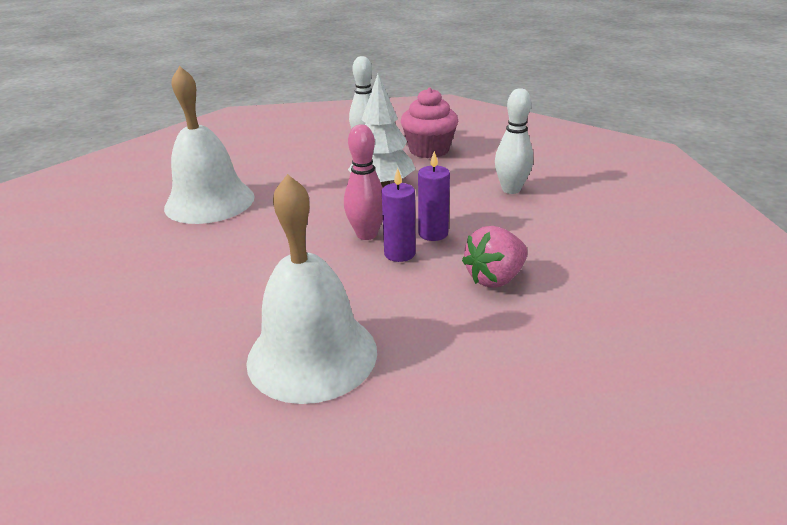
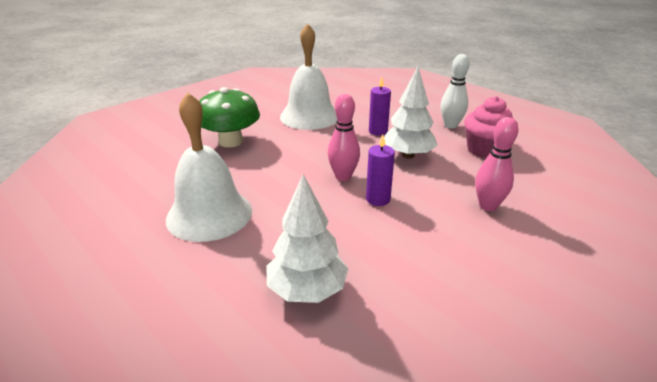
camera: 50 degrees right, 0 degrees up
(165, 276) = (230, 141): none -> green mushroom
(399, 253) = (338, 197): purple candle -> purple candle (378, 131)
(495, 278) = (357, 247): pink strawberry -> none
(511, 189) = (488, 206): white bowling pin -> pink bowling pin
(530, 336) = (307, 290): none -> white tree

